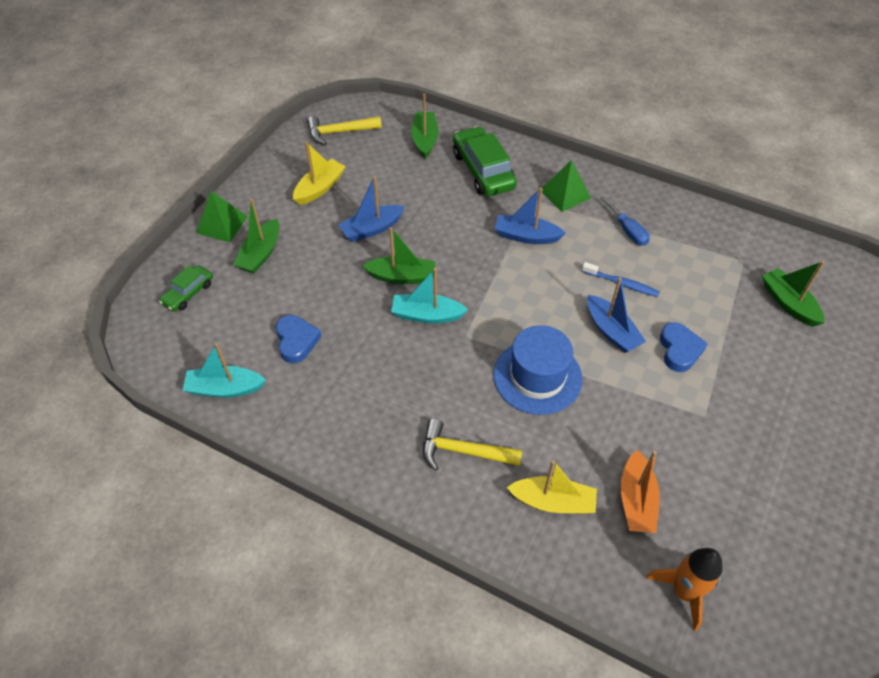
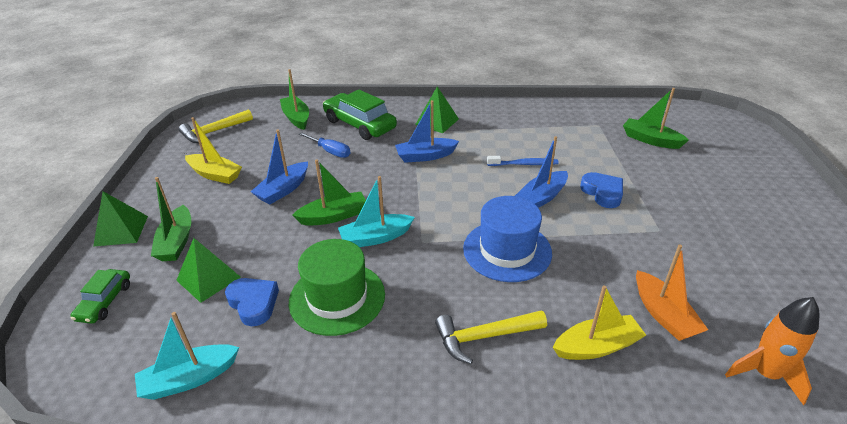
camera: 25 degrees left, 15 degrees down
(271, 302) = (208, 278): none -> green pyramid
(320, 188) = (215, 175): yellow boat -> yellow boat turned 105 degrees clockwise
(364, 363) = (337, 298): none -> green hat
(611, 331) = (541, 197): blue boat -> blue boat turned 105 degrees clockwise
(627, 230) = (502, 130): blue screwdriver -> blue screwdriver (330, 151)

